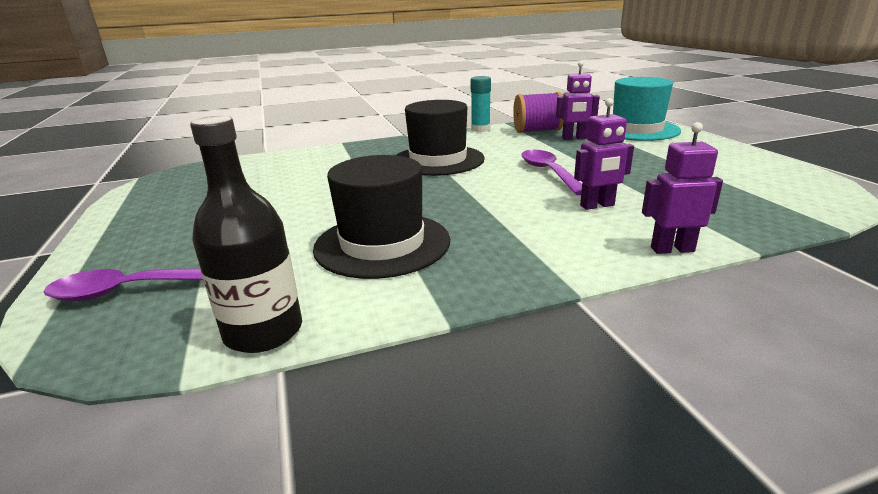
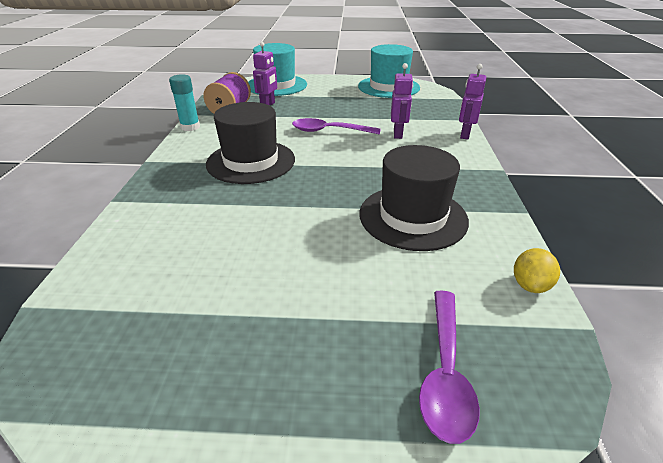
camera: 70 degrees left, 10 degrees up
(263, 332) = (530, 285): black bottle -> yellow lemon
(765, 175) = (388, 87): none -> turquoise hat

